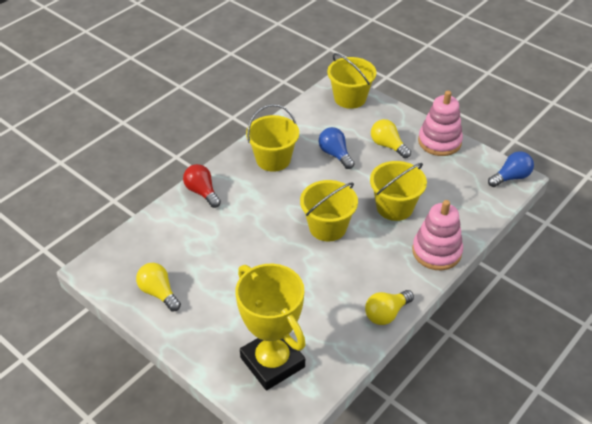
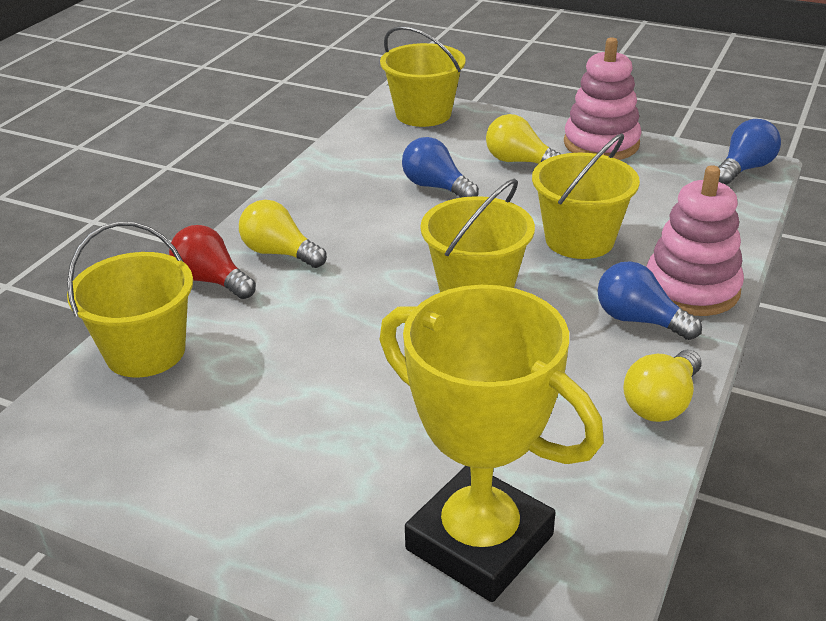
camera: 15 degrees left, 10 degrees down
(159, 293) = (178, 465): yellow light bulb -> yellow light bulb (280, 253)
(273, 159) = (328, 211): yellow bucket -> yellow bucket (145, 352)
(400, 264) = (639, 320): none -> blue light bulb

